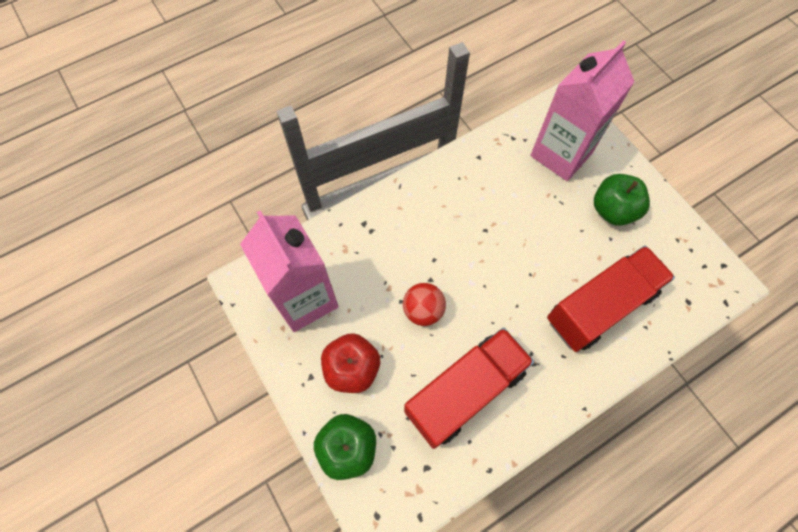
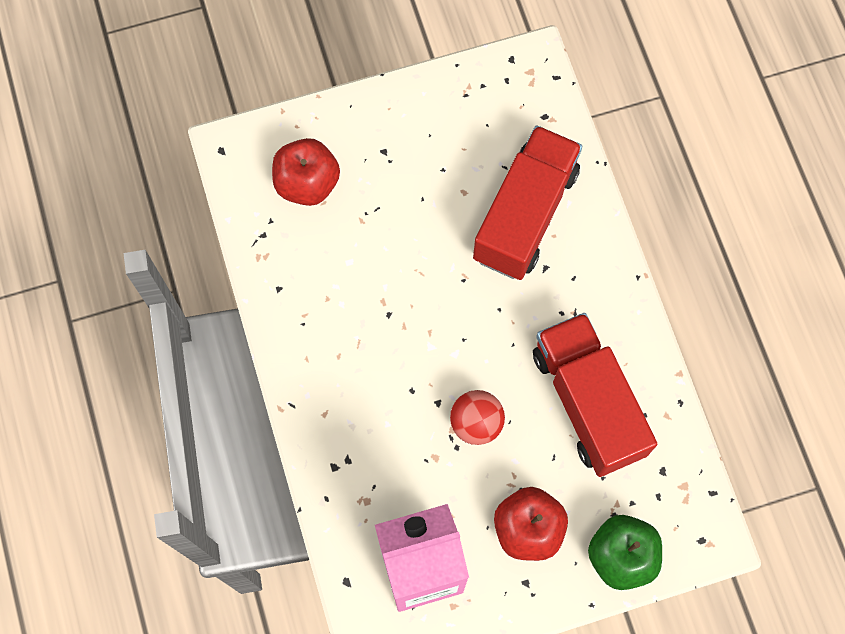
camera: 75 degrees left, 5 degrees up
(561, 154) = (307, 183): pink carton -> red apple
(600, 306) = (525, 215): red truck -> red truck turned 45 degrees clockwise
(613, 210) = (406, 152): green apple -> none

